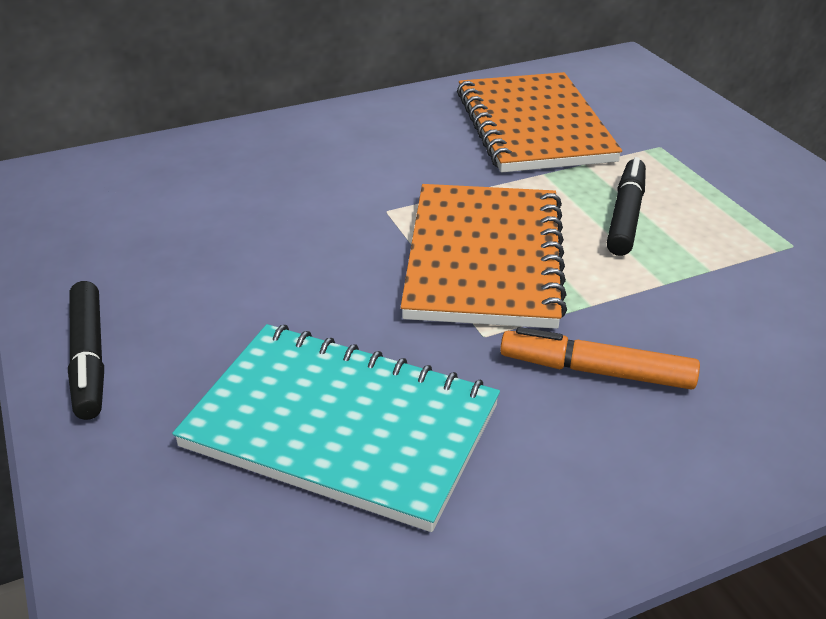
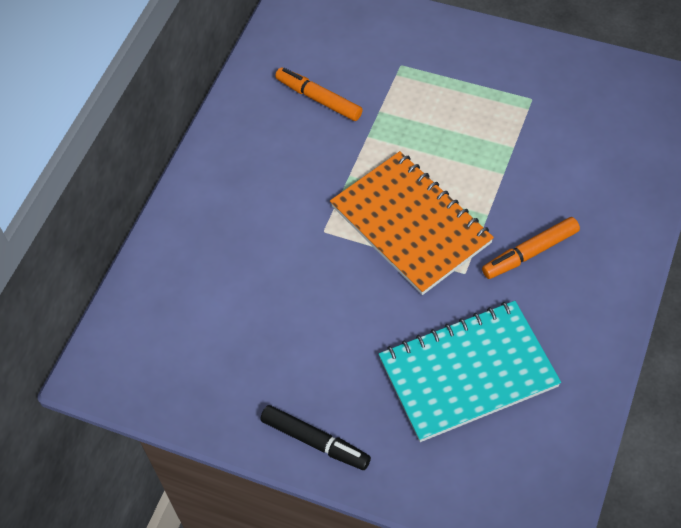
camera: 40 degrees left, 20 degrees up
(533, 126) = (319, 99): orange notebook -> orange marker
(626, 215) = (441, 138): black marker -> none

